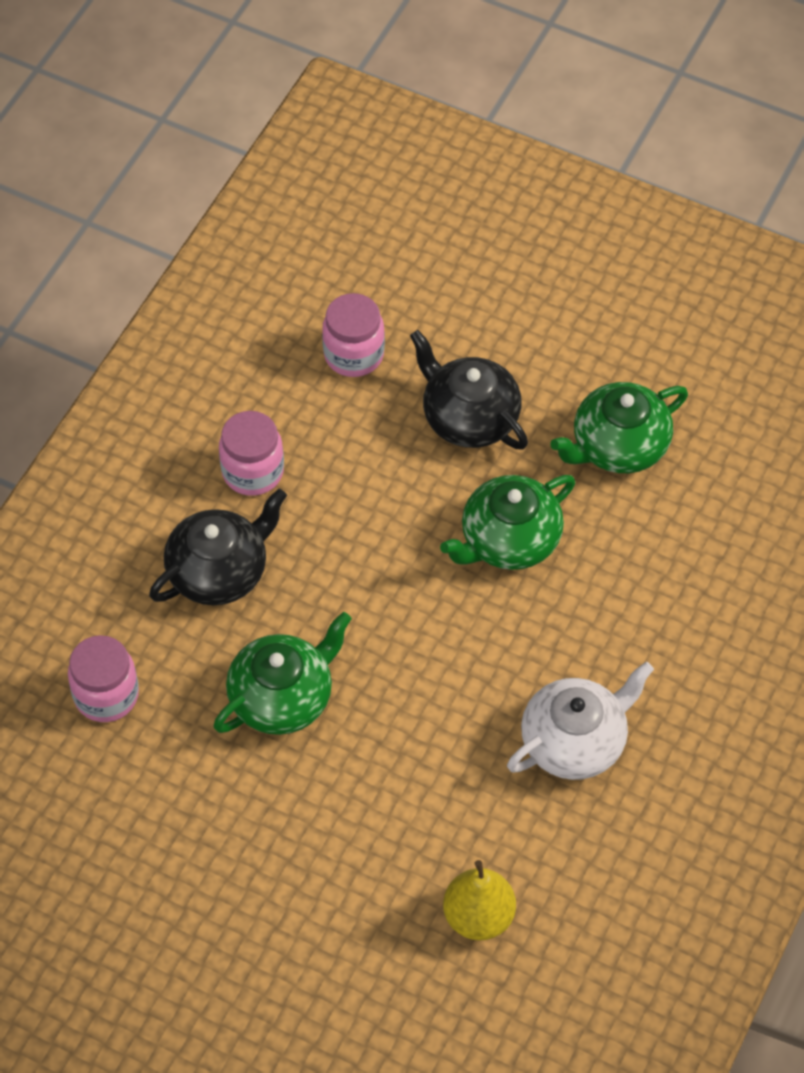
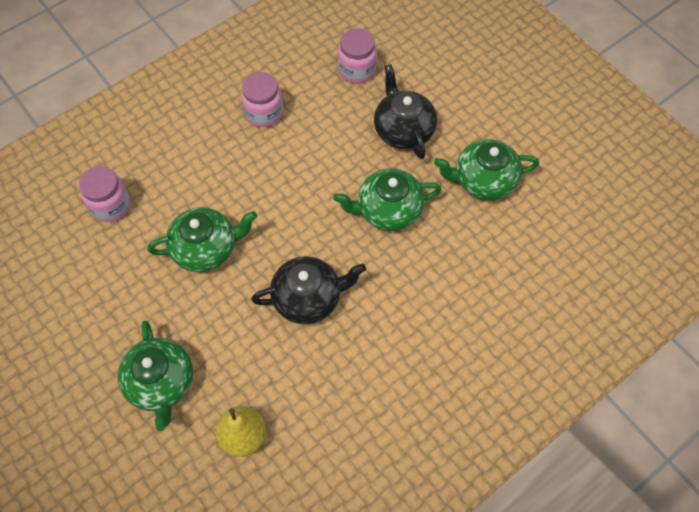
camera: 25 degrees right, 5 degrees up
(219, 571) = (213, 161): black teapot -> black teapot (308, 298)
(327, 899) = (161, 383): none -> green teapot
(575, 741) = (362, 350): white teapot -> none

